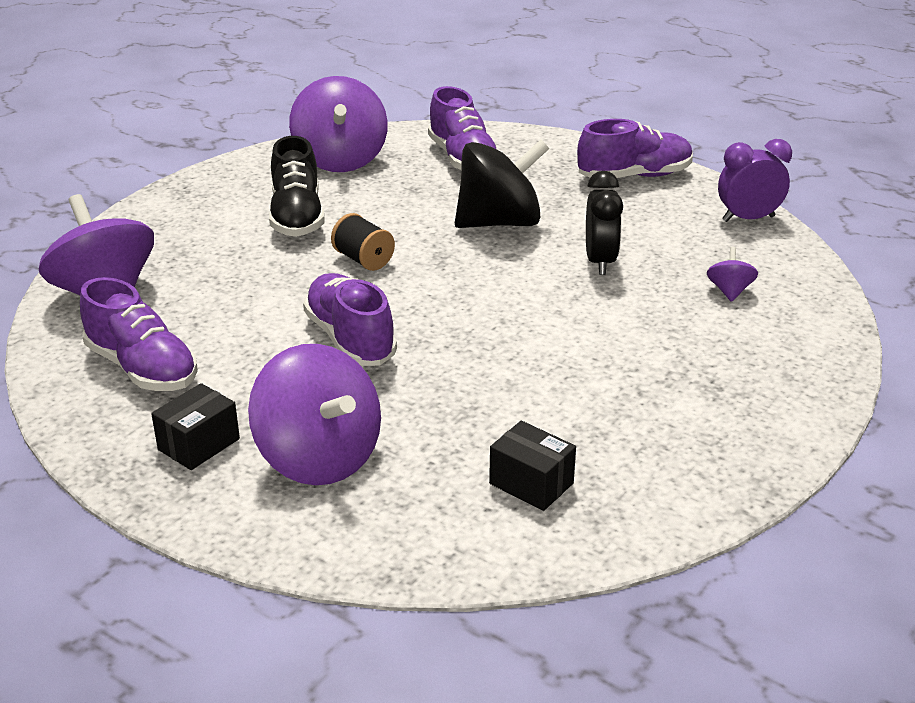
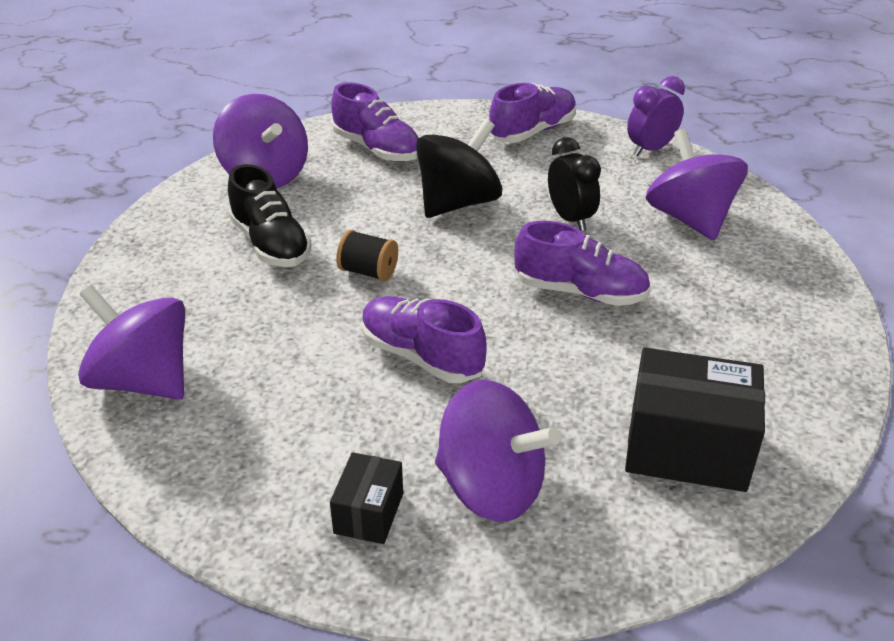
camera: 25 degrees left, 5 degrees up
(142, 368) = (246, 450): purple shoe -> purple shoe (580, 292)
(531, 483) = (687, 448): black box -> black box, size x1.87
(729, 291) = (690, 218): purple spinning top -> purple spinning top, size x2.30

